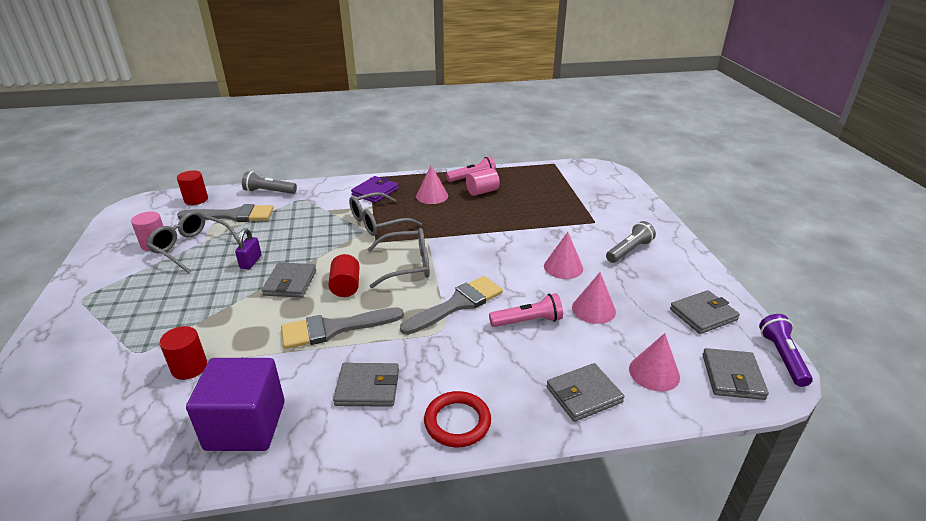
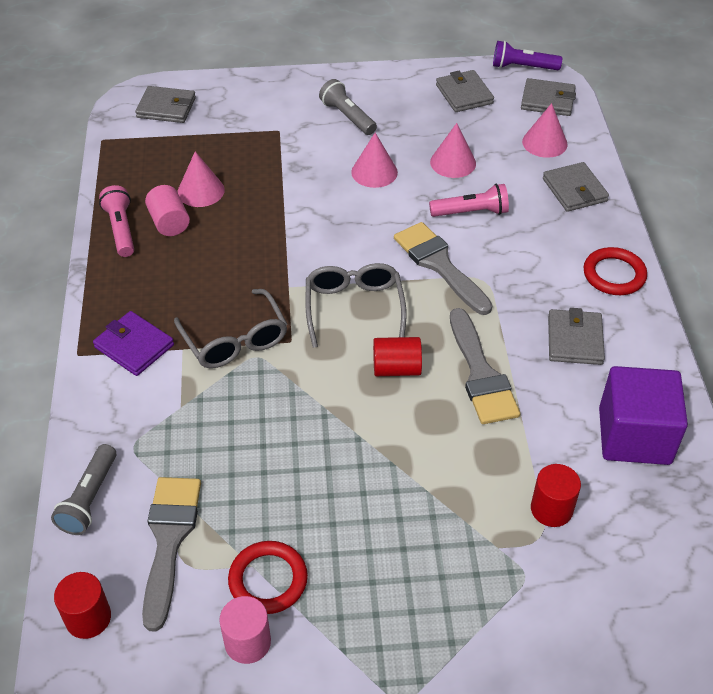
camera: 85 degrees left, 15 degrees up
(191, 247) = (268, 580): grey glasses -> red ring
(251, 262) = (324, 486): purple padlock -> none
(290, 283) = (382, 429): grey wallet -> grey wallet (166, 108)
(432, 196) = (168, 278): pink cone -> pink cone (201, 191)
(528, 321) = (471, 212): pink flashlight -> pink flashlight turned 90 degrees clockwise

